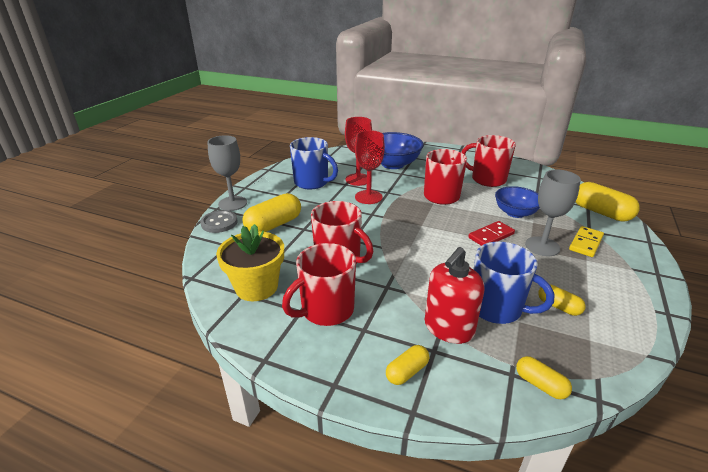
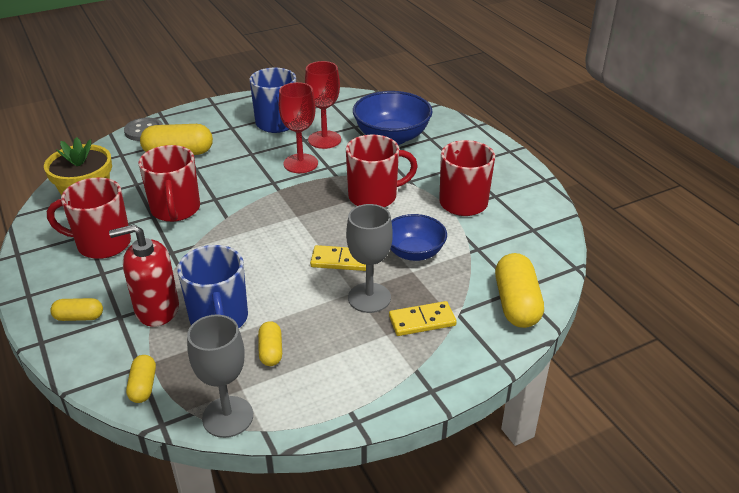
camera: 40 degrees right, 5 degrees up
(232, 203) = (180, 116): grey goblet -> grey goblet (227, 417)
(491, 236) = (340, 260): red domino -> yellow domino

